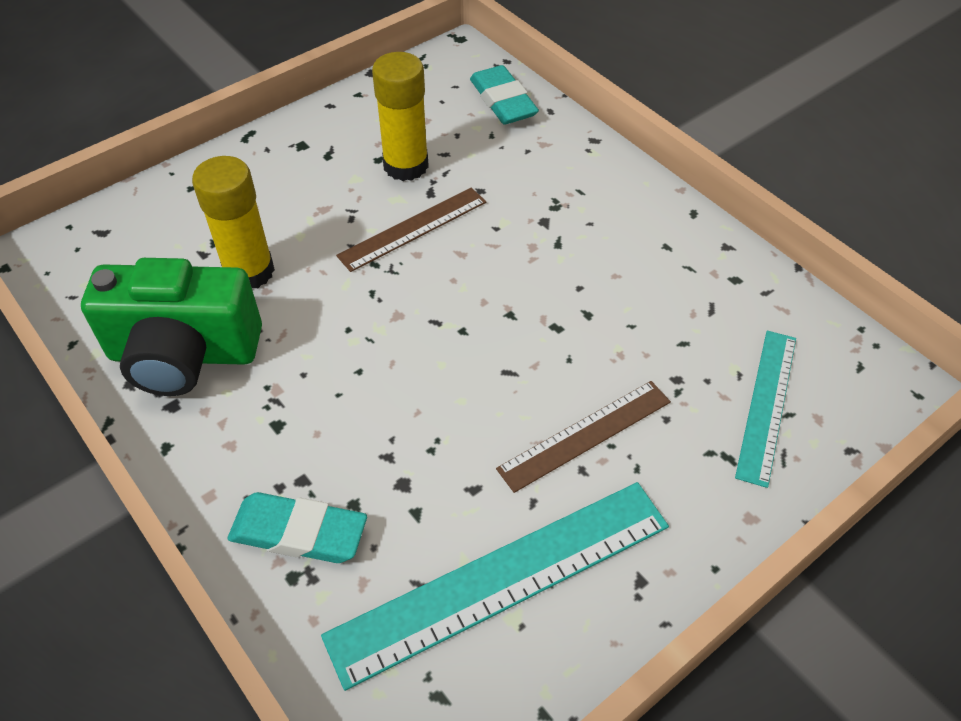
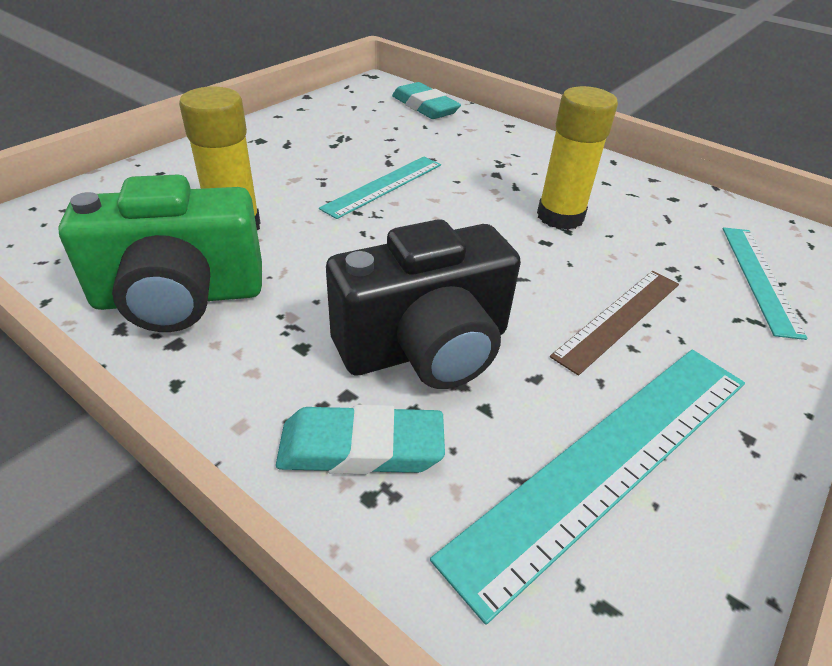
camera: 15 degrees left, 10 degrees down
(386, 441) = (426, 347): none -> black camera
(406, 165) = (360, 147): yellow glue stick -> yellow glue stick (560, 217)
(413, 229) = (384, 186): brown ruler -> turquoise ruler

